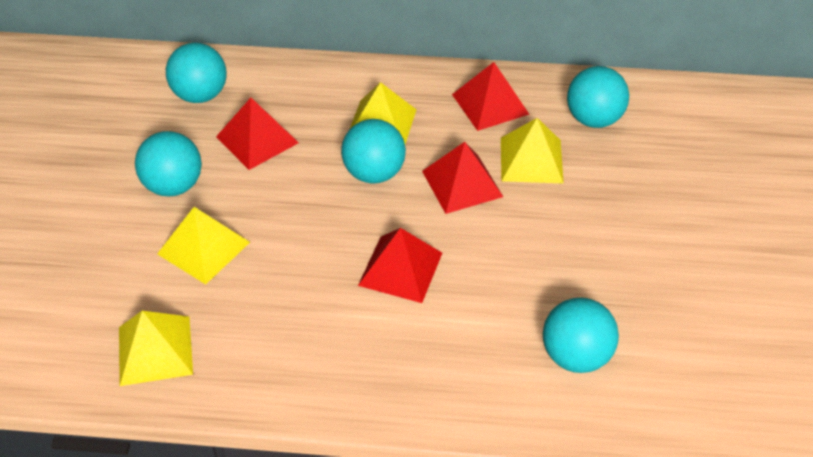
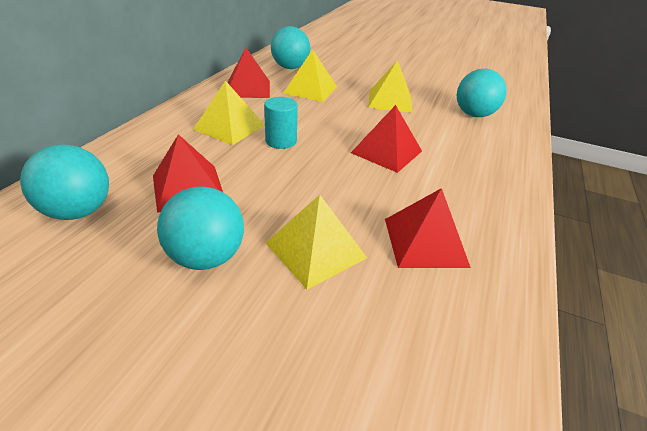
camera: 75 degrees left, 10 degrees down
(155, 350) = (451, 314): yellow pyramid -> yellow pyramid (390, 101)
(374, 173) = (281, 141): turquoise ball -> turquoise cylinder
(462, 183) = (316, 113): red pyramid -> red pyramid (425, 242)

